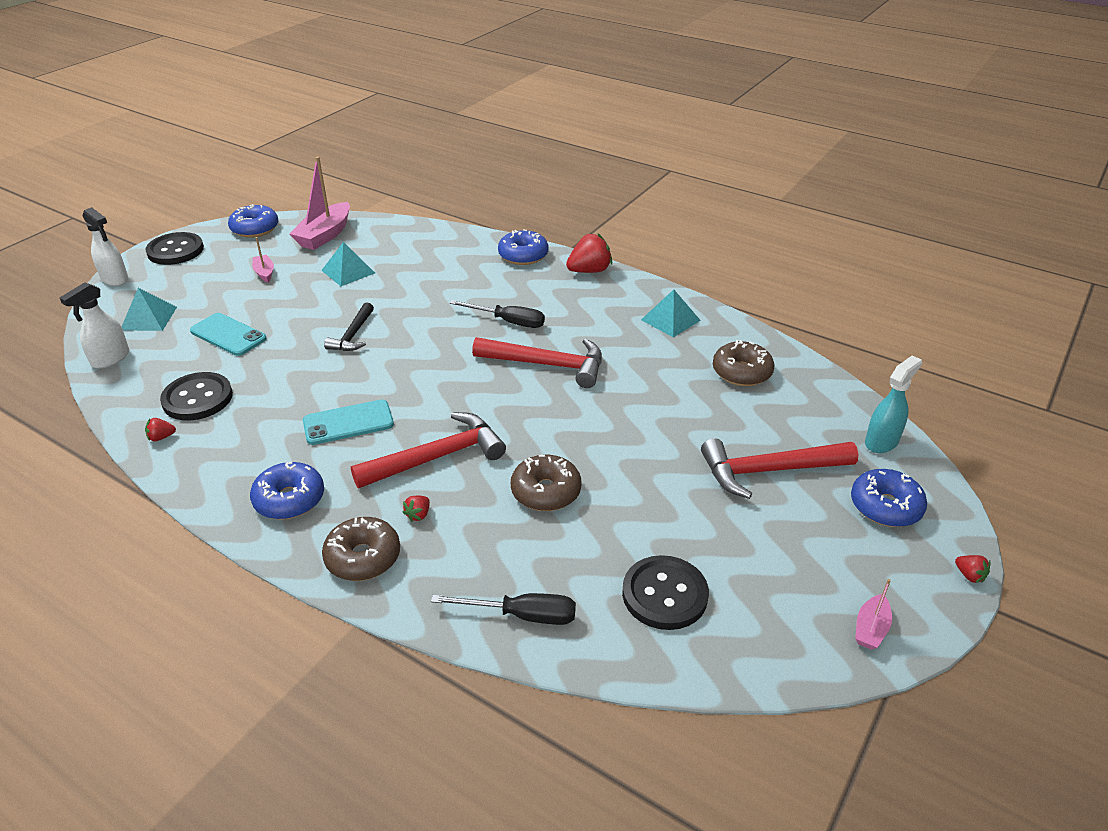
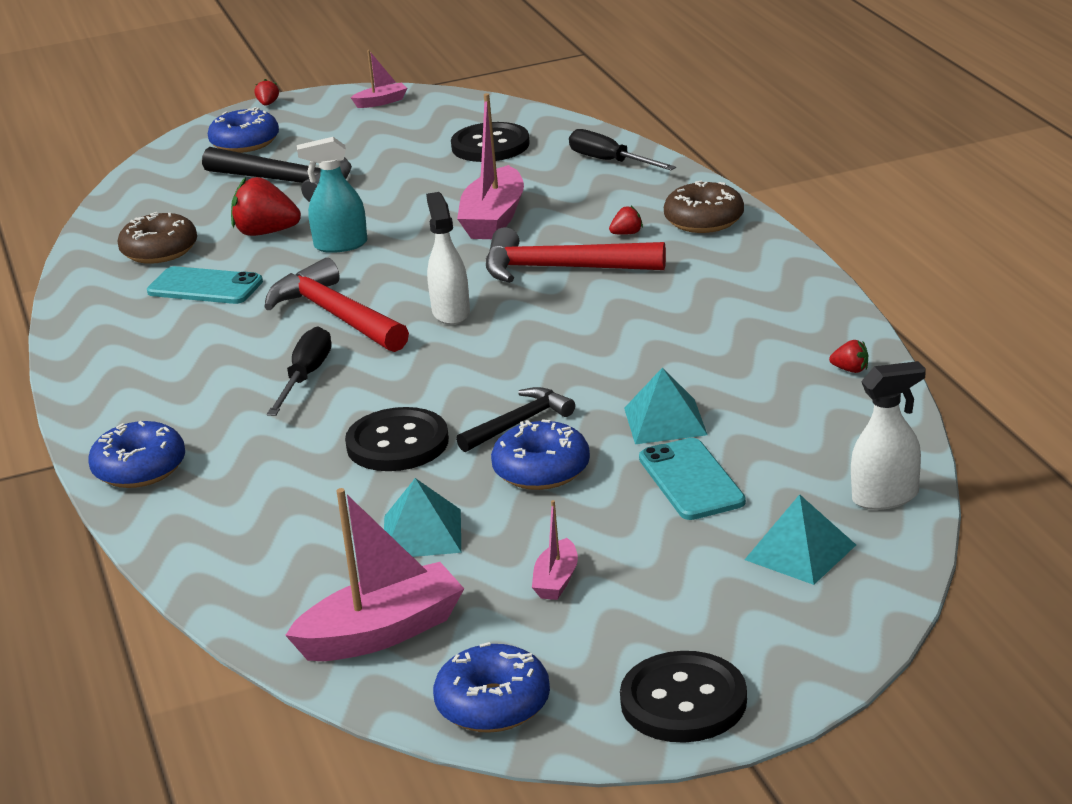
camera: 140 degrees left, 10 degrees down
(115, 279) = (831, 665): white spray bottle -> white spray bottle (451, 313)
(197, 398) = (784, 402): black button -> black button (397, 443)
(289, 499) = (740, 275): blue donut -> blue donut (541, 470)
(348, 423) = (622, 323): turquoise phone -> turquoise phone (205, 287)
(508, 322) = (305, 377): black screwdriver -> black screwdriver turned 45 degrees clockwise
(546, 491) = (494, 219): brown donut -> pink boat
(589, 271) = (98, 412): red strawberry -> red strawberry (266, 233)
(670, 320) = (124, 320): turquoise pyramid -> turquoise pyramid (665, 421)
(769, 471) = (286, 182): red hammer -> black hammer
(881, 441) = (159, 173): turquoise spray bottle -> turquoise spray bottle (340, 245)

